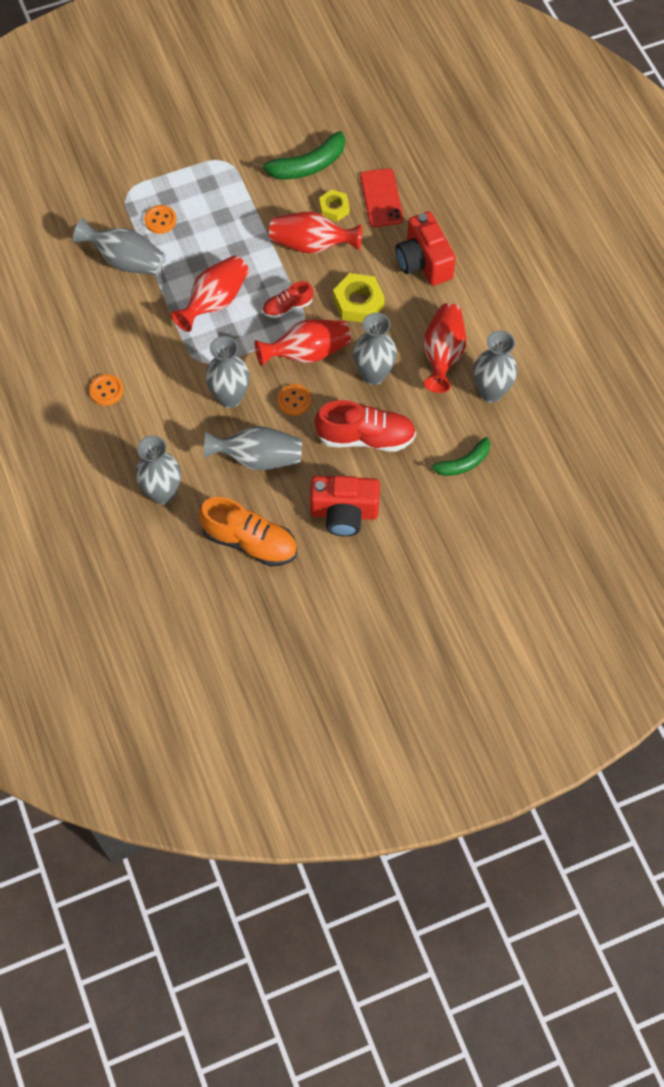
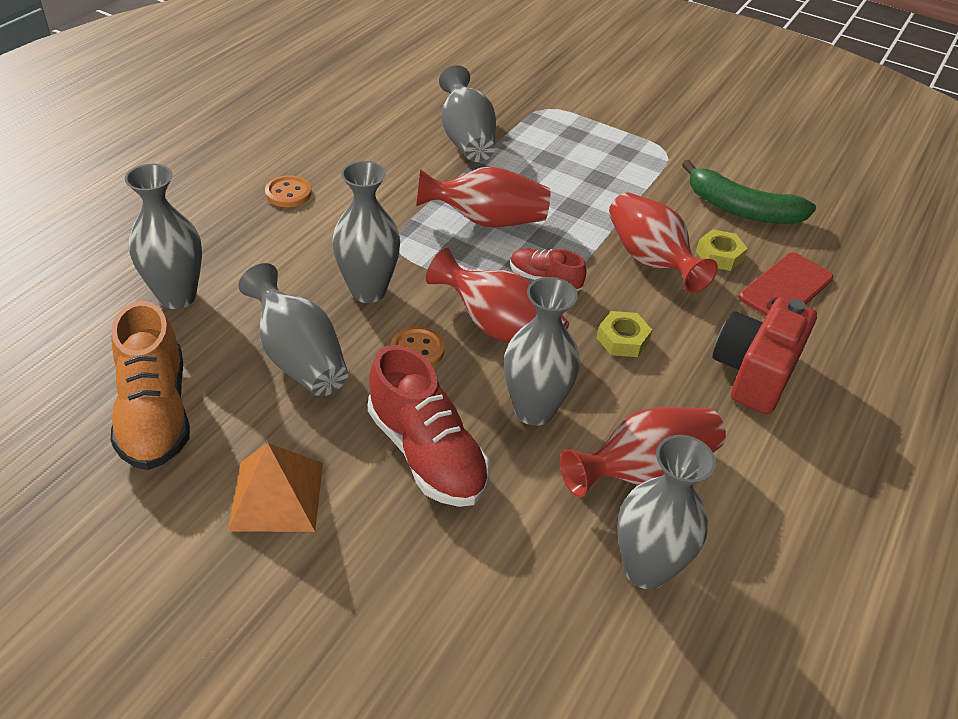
camera: 50 degrees right, 20 degrees down
(160, 220) = (541, 140): orange button -> none
(344, 513) = (277, 495): red camera -> orange pyramid
(358, 302) = (622, 339): yellow nut -> yellow nut, size x0.64
(462, 463) = (486, 604): green banana -> none

